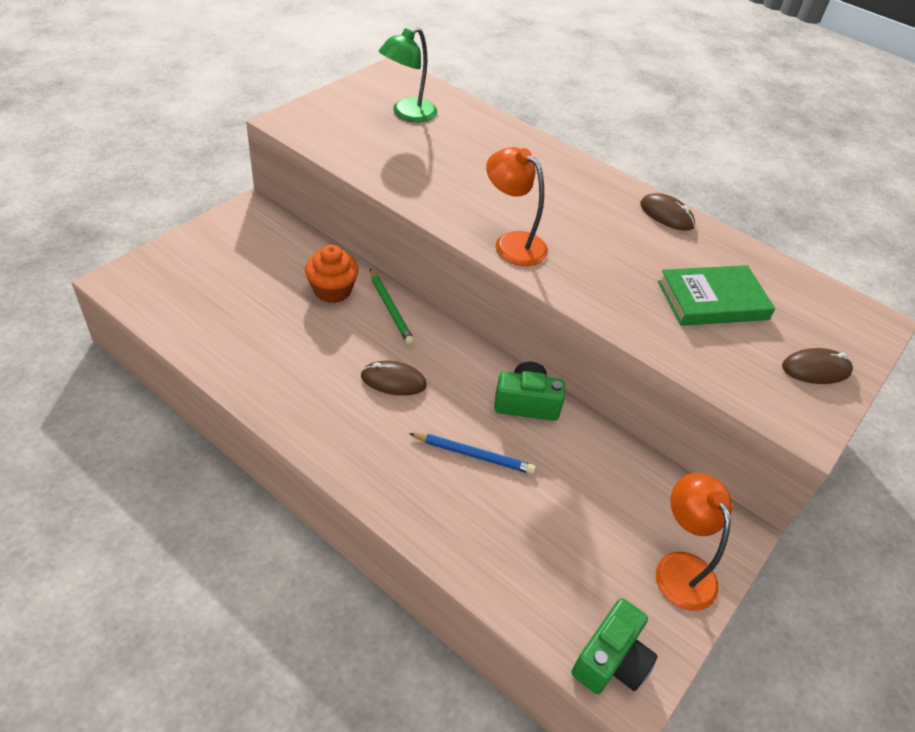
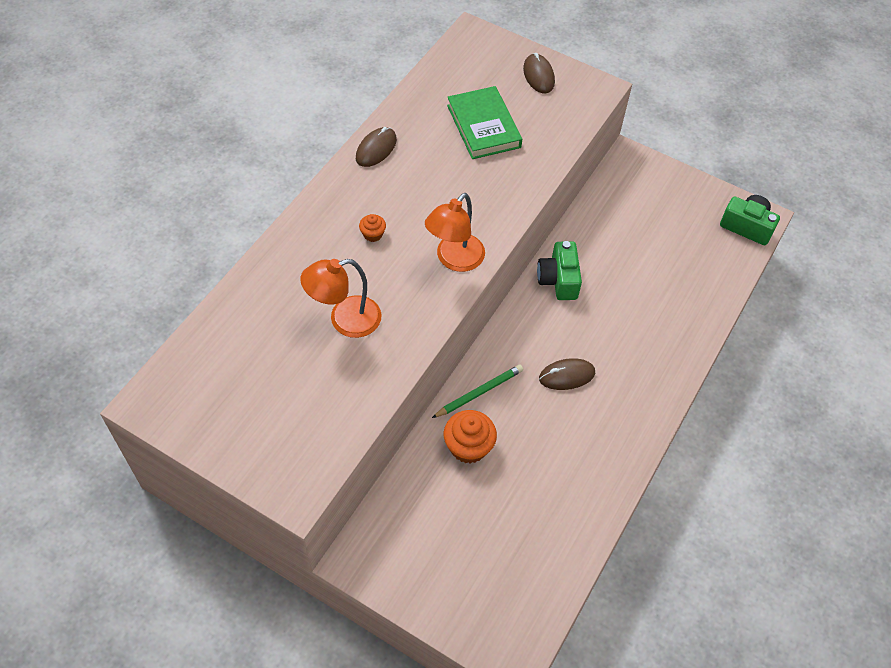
camera: 95 degrees left, 10 degrees up
(393, 381) = (566, 375): brown mouse -> brown mouse turned 75 degrees clockwise
(407, 114) = (248, 373): green lamp -> none
(474, 455) = (622, 310): blue pencil -> none
(550, 196) = (373, 234): none -> orange cupcake
(680, 567) = (669, 189): orange lamp -> orange lamp (345, 320)

